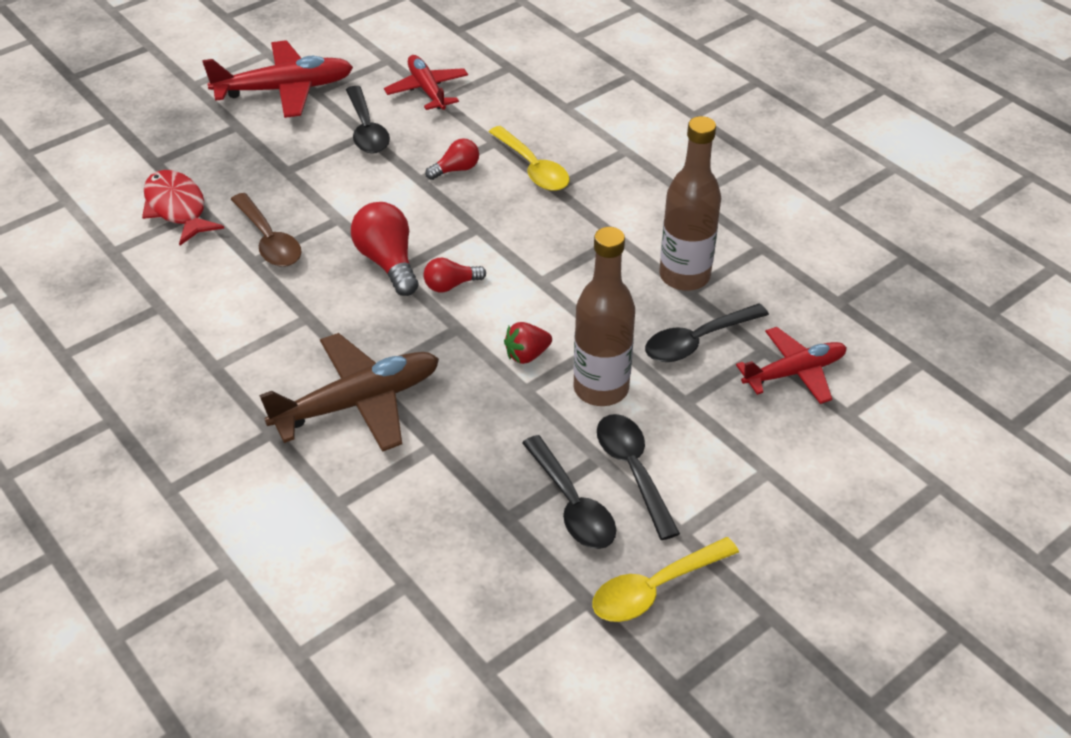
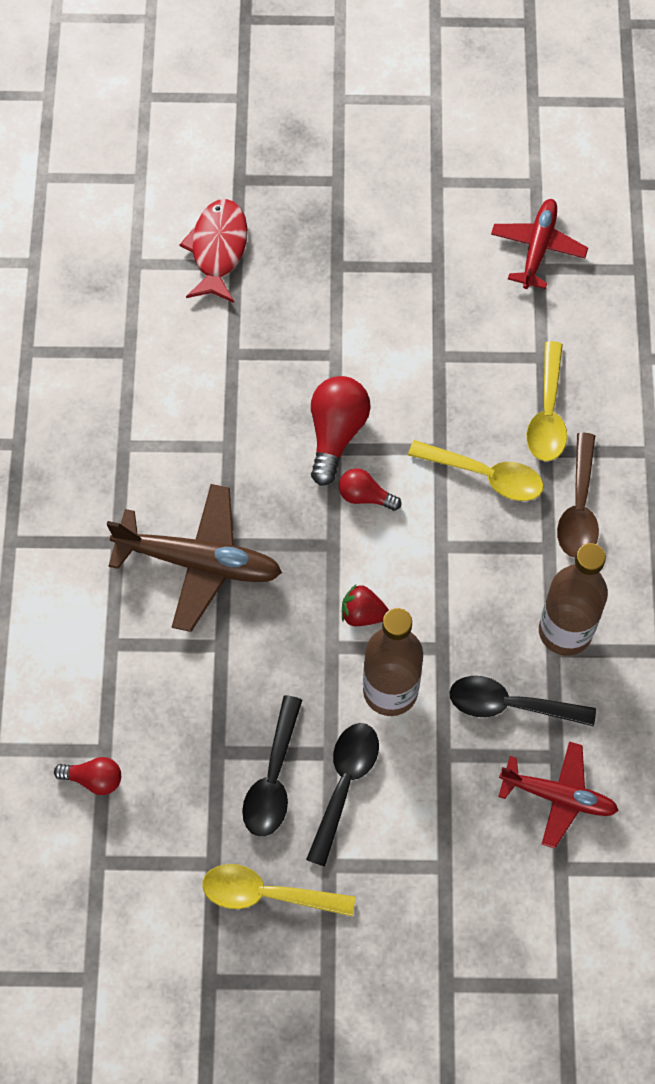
camera: 40 degrees right, 20 degrees up
(269, 240) = (262, 340): brown spoon -> brown spoon (579, 508)
(284, 90) = (412, 160): red plane -> none
(366, 130) = (443, 263): black spoon -> none
(456, 169) = (479, 367): red light bulb -> red light bulb (94, 779)
(527, 224) = (485, 475): none -> yellow spoon

